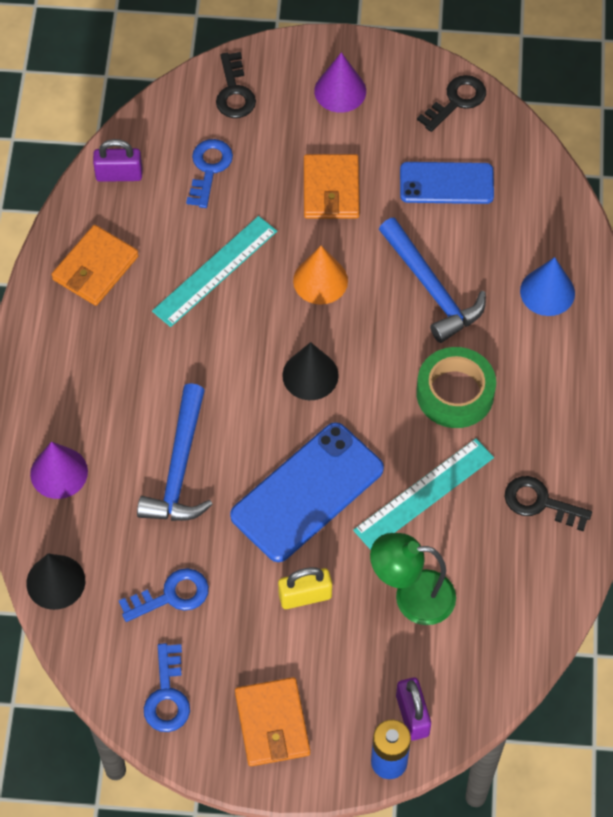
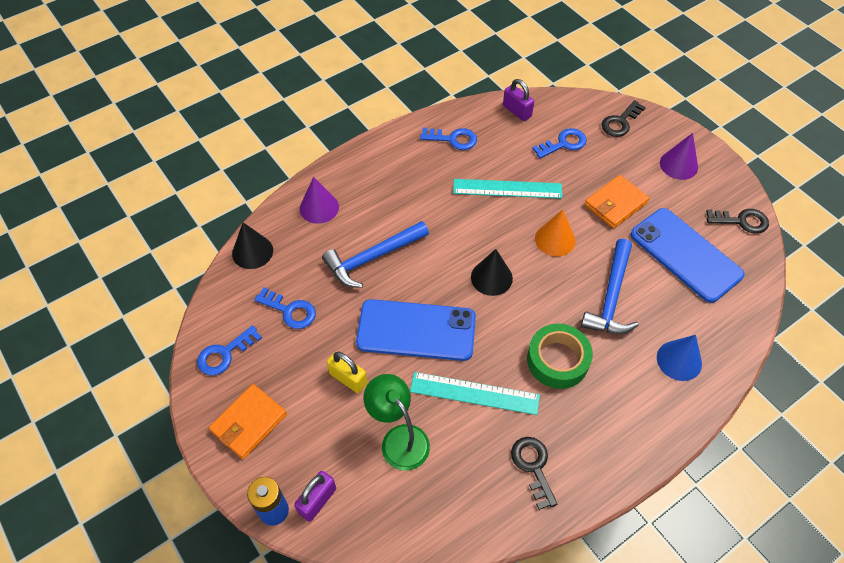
camera: 50 degrees right, 5 degrees down
(95, 268) = (453, 139): orange wallet -> blue key
(446, 183) = (685, 255): blue phone -> blue phone, size x1.52

